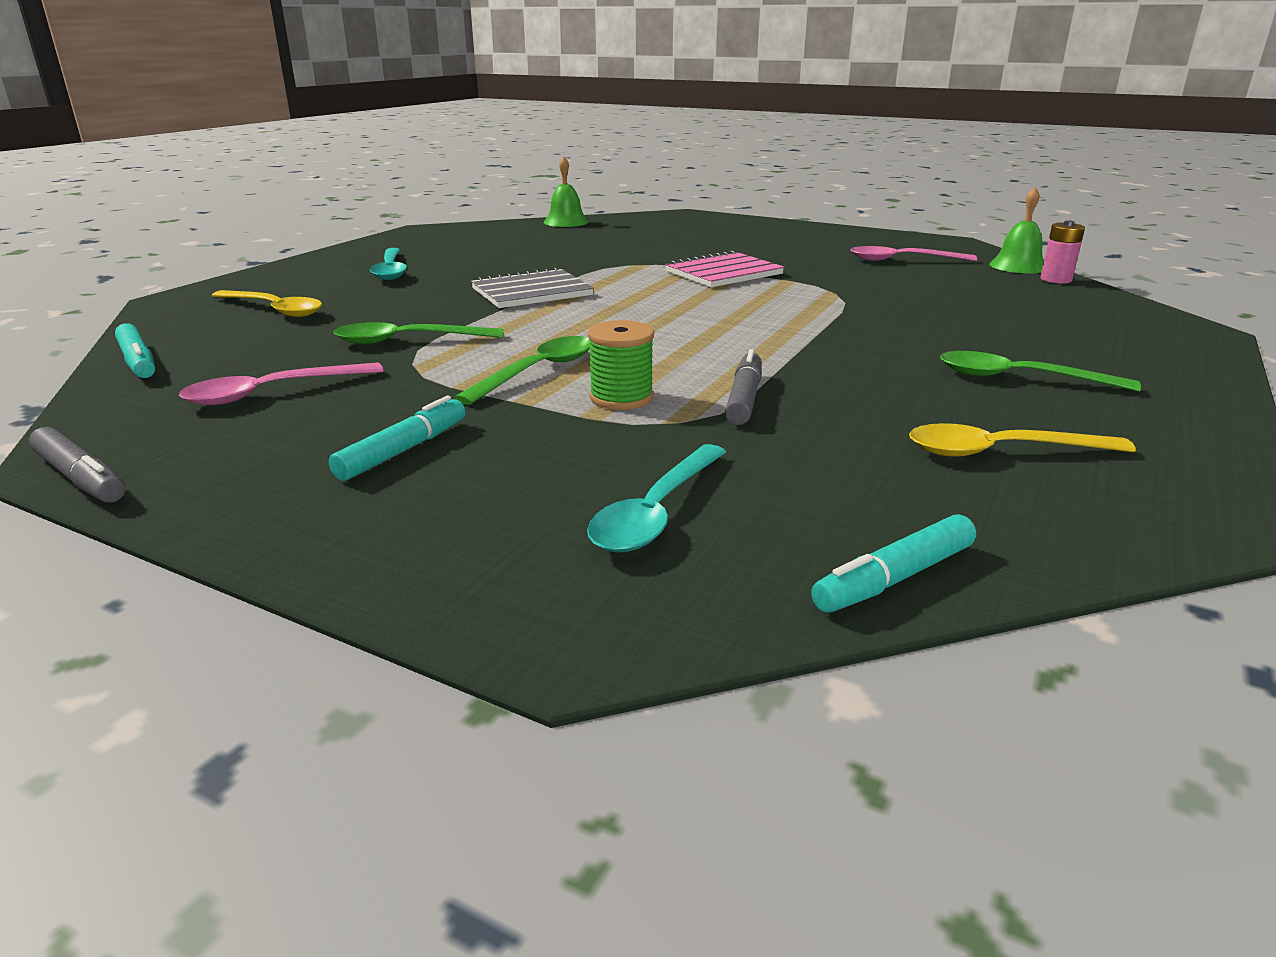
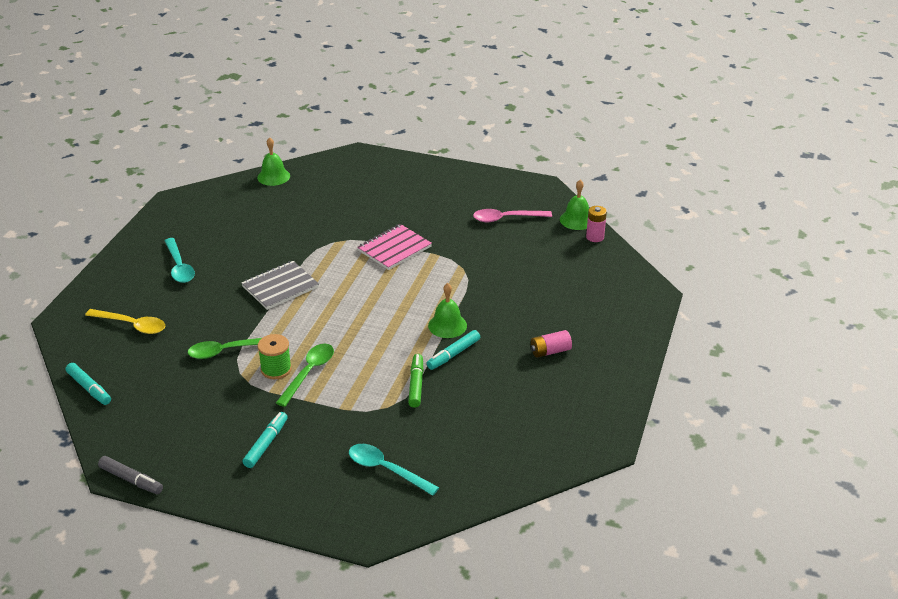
camera: 10 degrees left, 10 degrees up
(271, 392) = (179, 407): pink spoon -> none
(621, 398) = (356, 391): green spool -> green spool (276, 369)
(656, 512) = (386, 469): turquoise spoon -> turquoise spoon turned 105 degrees clockwise
(744, 398) = (416, 384): grey marker -> green marker
(809, 340) = (447, 325): none -> green bell
(894, 578) = (477, 493): turquoise marker -> turquoise marker (453, 354)
(1000, 452) = (530, 412): yellow spoon -> none
(1019, 378) = (550, 351): green spoon -> pink battery

